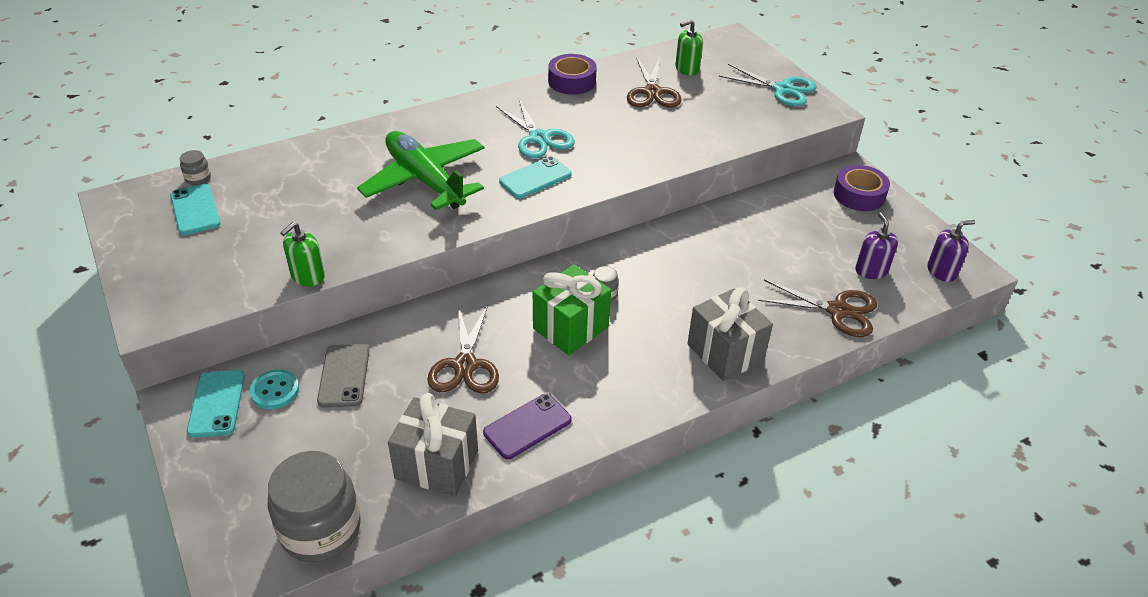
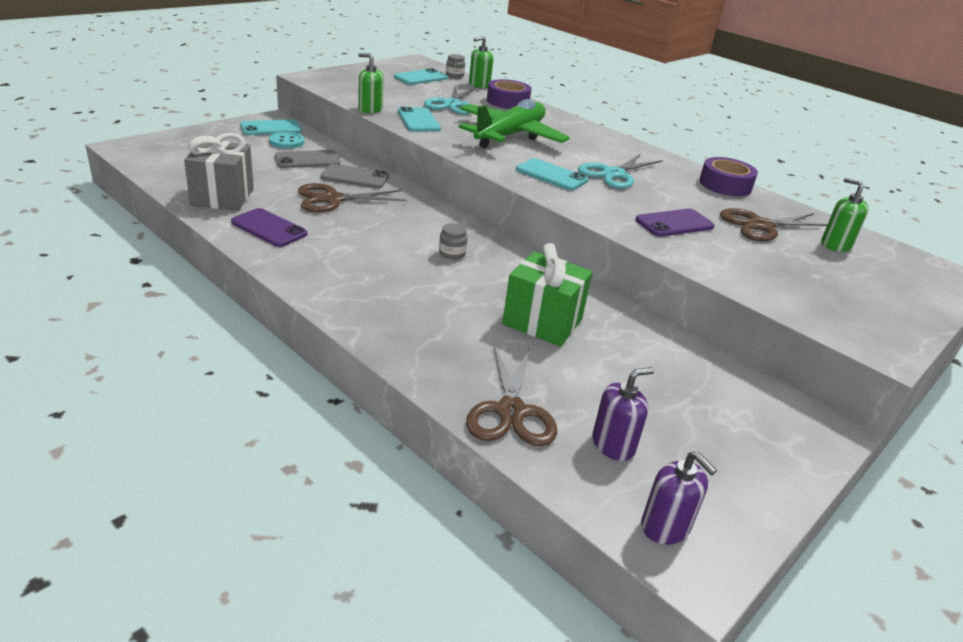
camera: 70 degrees right, 10 degrees down
(244, 165) = (479, 85): none -> green soap dispenser
(320, 529) = (161, 166): grey jar -> none
(359, 241) = (418, 120): none -> turquoise phone
(408, 338) = (355, 177): none -> grey phone
(571, 328) = (397, 240): green gift -> green gift (542, 322)
(645, 136) = (674, 223): none -> purple phone
(725, 352) = (398, 326): grey gift -> none
(782, 89) = (884, 312): turquoise scissors -> turquoise scissors (452, 104)
(859, 195) = (776, 435): purple tape -> purple tape (508, 101)

